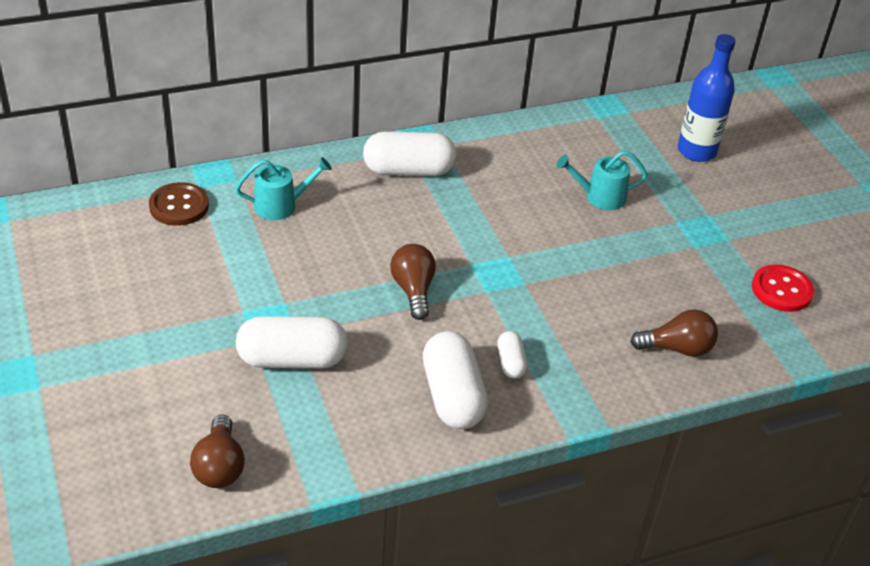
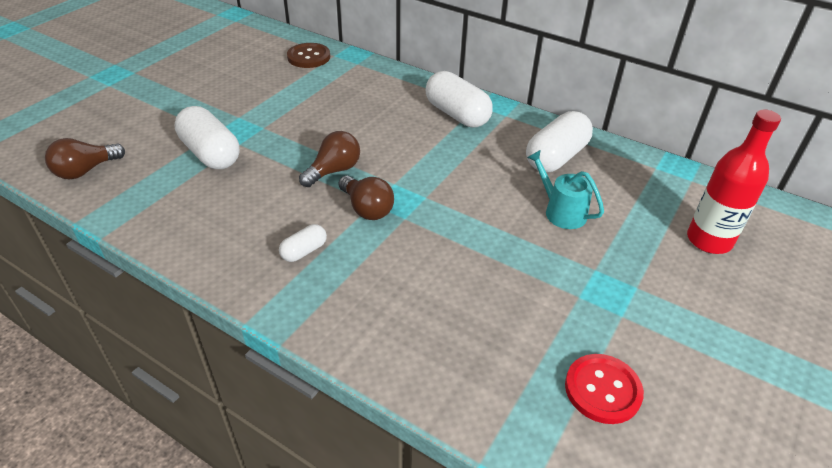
camera: 55 degrees right, 0 degrees up
(280, 205) = (354, 86): turquoise watering can -> none
(452, 396) = (238, 238): white capsule -> white capsule (556, 157)
(677, 348) = (427, 345): brown light bulb -> brown light bulb (367, 209)
(696, 151) = (709, 240): blue bottle -> red bottle

